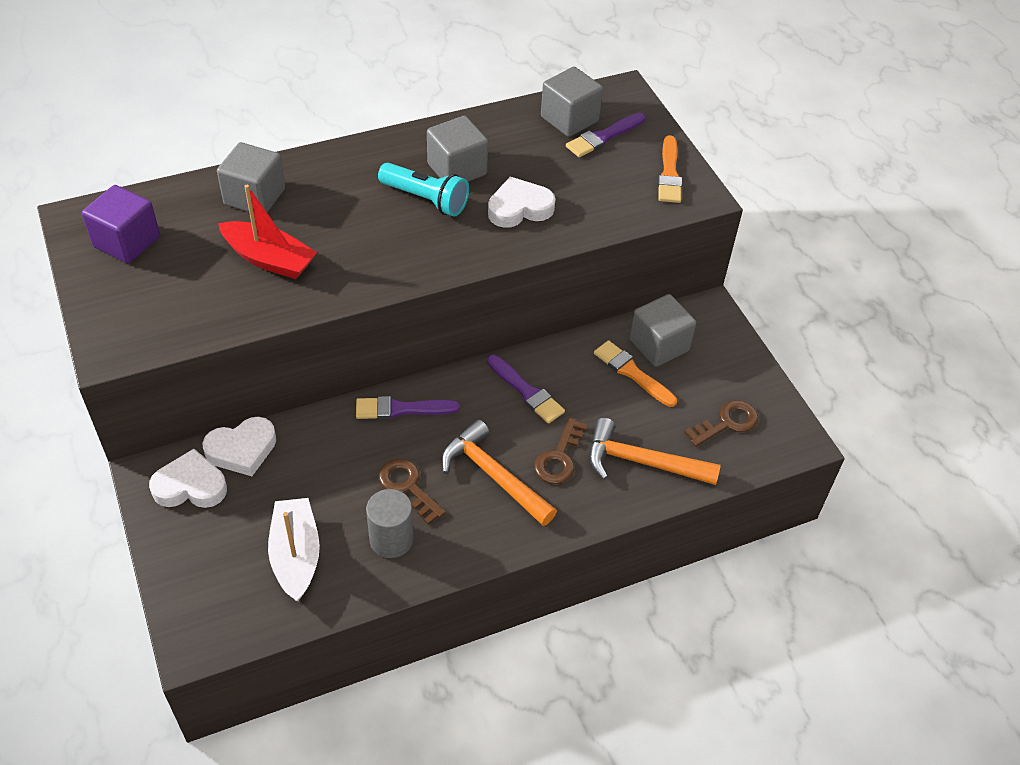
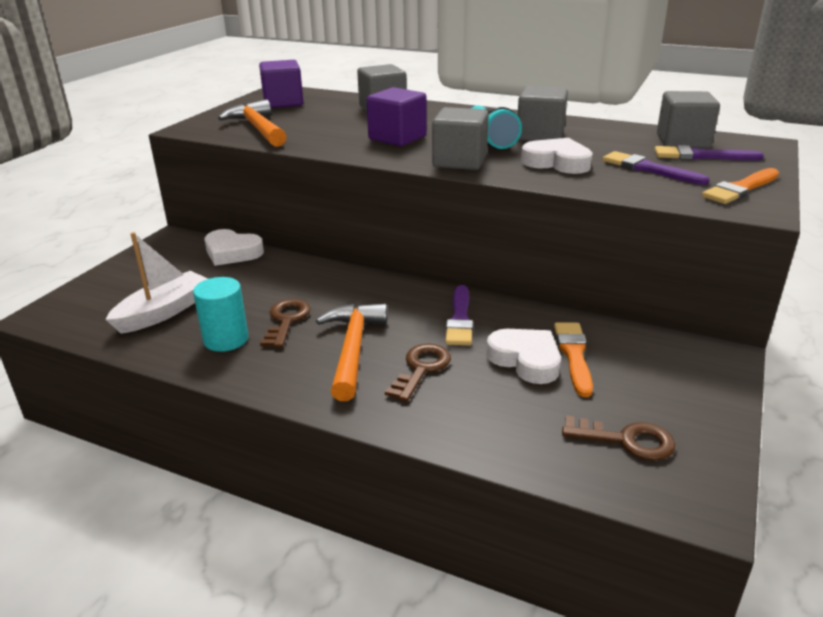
camera: 50 degrees right, 20 degrees down
(190, 486) = (179, 253): white heart -> white heart (526, 360)
(269, 259) = (340, 129): red boat -> none
(345, 244) = (397, 138): none -> purple cube
(391, 539) = (226, 339): grey cylinder -> turquoise cylinder
(401, 409) = (354, 282): purple brush -> purple brush (649, 169)
(559, 457) = (421, 369): brown key -> brown key turned 135 degrees clockwise
(642, 462) = (490, 415): orange hammer -> orange hammer (258, 128)
(659, 345) = (629, 352): grey cube -> grey cube (459, 161)

